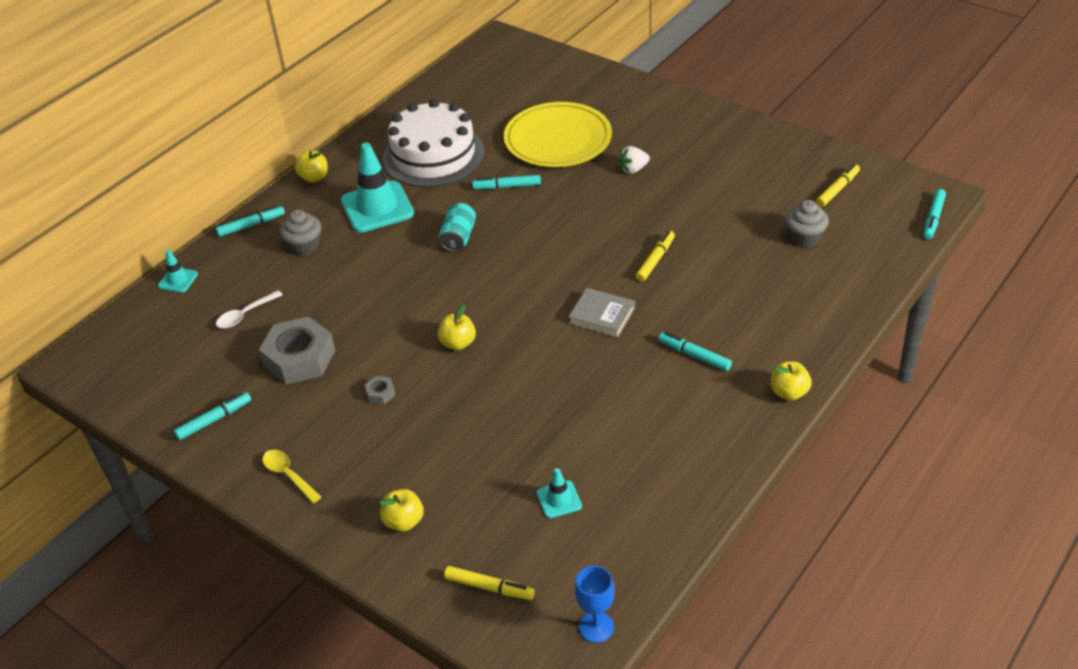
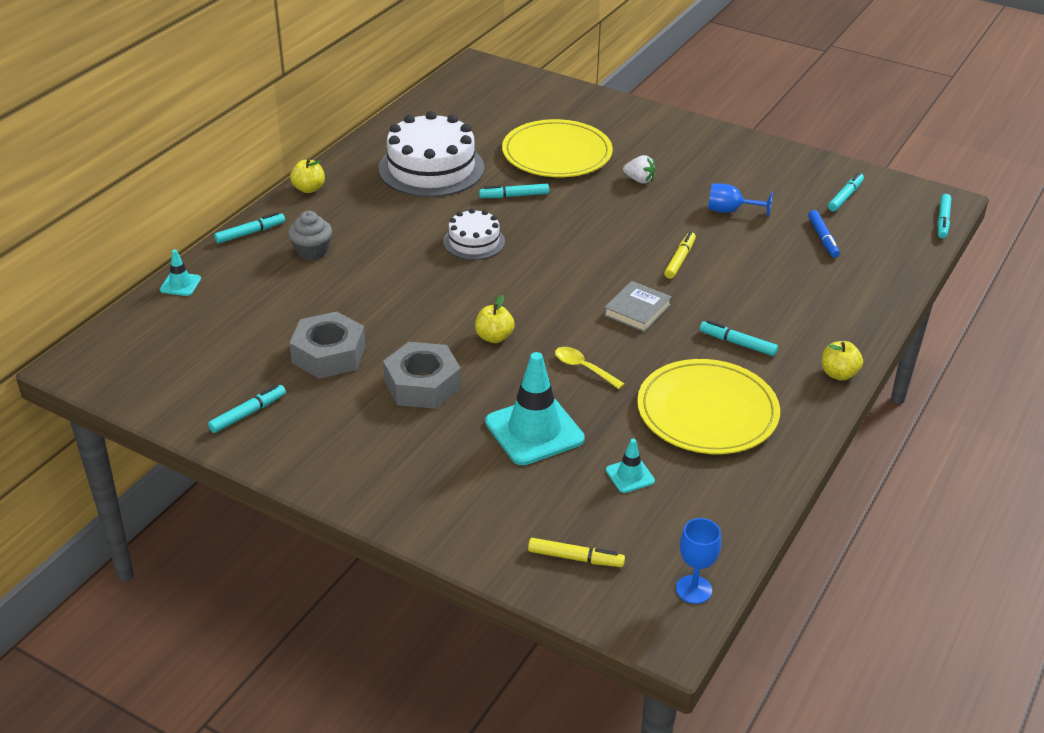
camera: 10 degrees left, 5 degrees down
(245, 315) = (261, 315): white spoon -> none
(288, 475) = (340, 462): yellow spoon -> yellow spoon (583, 368)
(377, 207) = (382, 215): turquoise traffic cone -> turquoise traffic cone (534, 431)
(380, 393) = (422, 384): grey nut -> grey nut, size x2.40
(404, 521) = (472, 501): yellow apple -> none
(459, 237) = (474, 242): turquoise can -> white cake
(602, 316) = (637, 310): grey book -> grey book turned 75 degrees counterclockwise
(633, 169) = (639, 180): white strawberry -> white strawberry turned 120 degrees counterclockwise
(648, 431) = (707, 411): none -> yellow plate
(717, 205) = (730, 211): none -> blue goblet
(804, 237) = (822, 238): grey cupcake -> blue marker
(837, 189) = (845, 196): yellow marker -> turquoise marker

